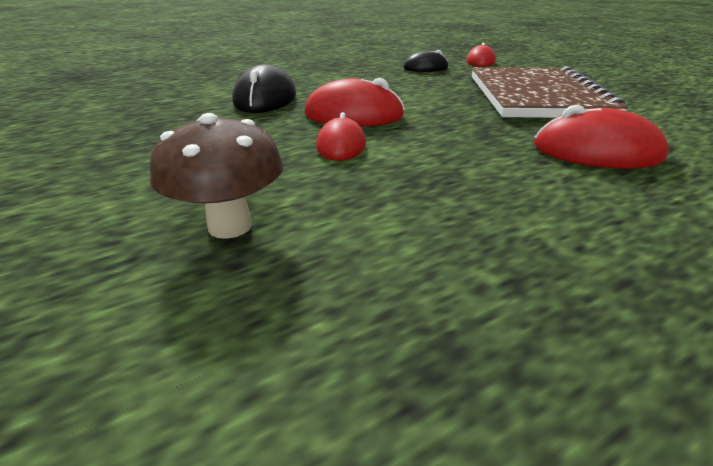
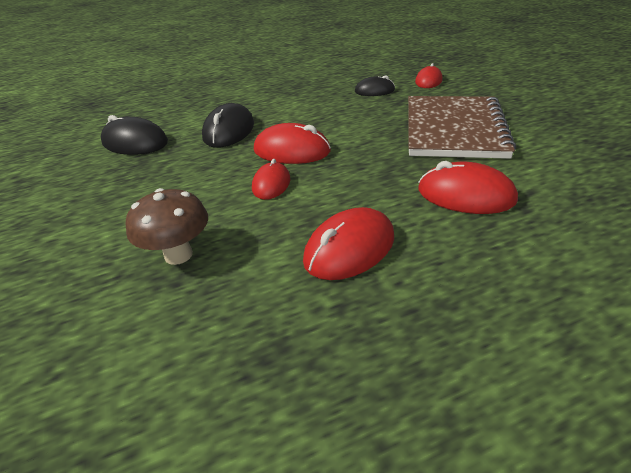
camera: 10 degrees right, 5 degrees up
(141, 109) = (135, 142): none -> black mouse
(484, 210) = (349, 249): none -> red mouse

